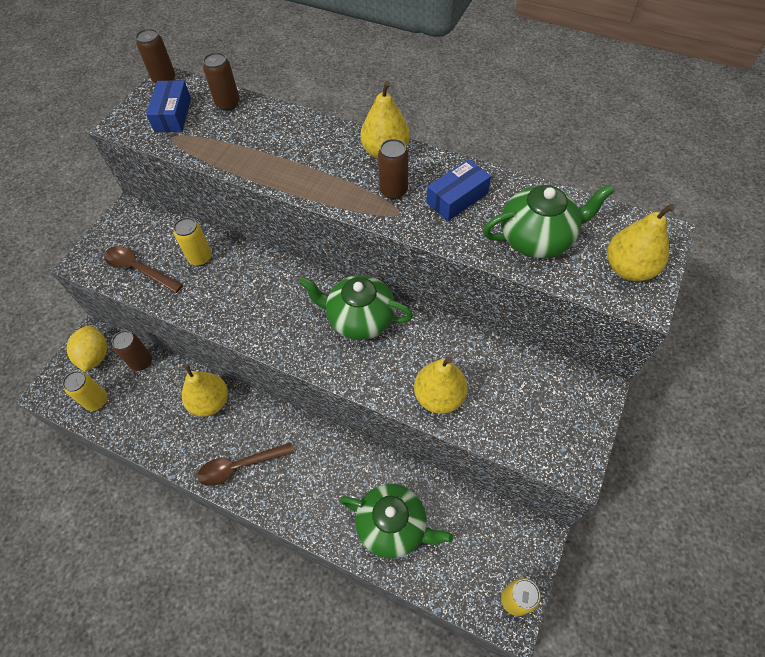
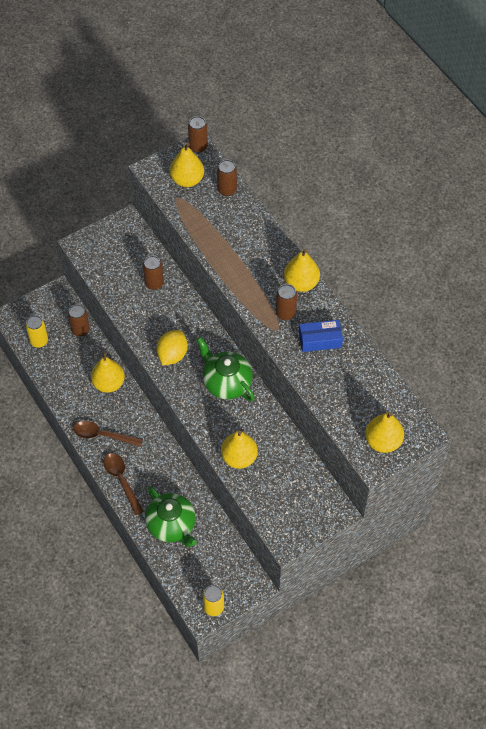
camera: 30 degrees right, 0 degrees up
(95, 356) = (53, 309): yellow lemon -> yellow lemon (172, 355)
(139, 269) = (111, 270): brown spoon -> brown spoon (121, 480)
(173, 115) = (187, 180): blue box -> yellow pear
(200, 258) = (154, 283): yellow can -> brown can
(537, 238) = (346, 393): green teapot -> none

